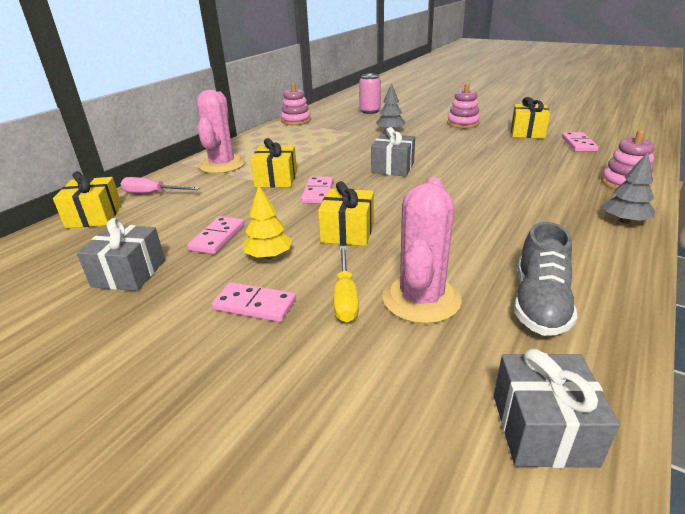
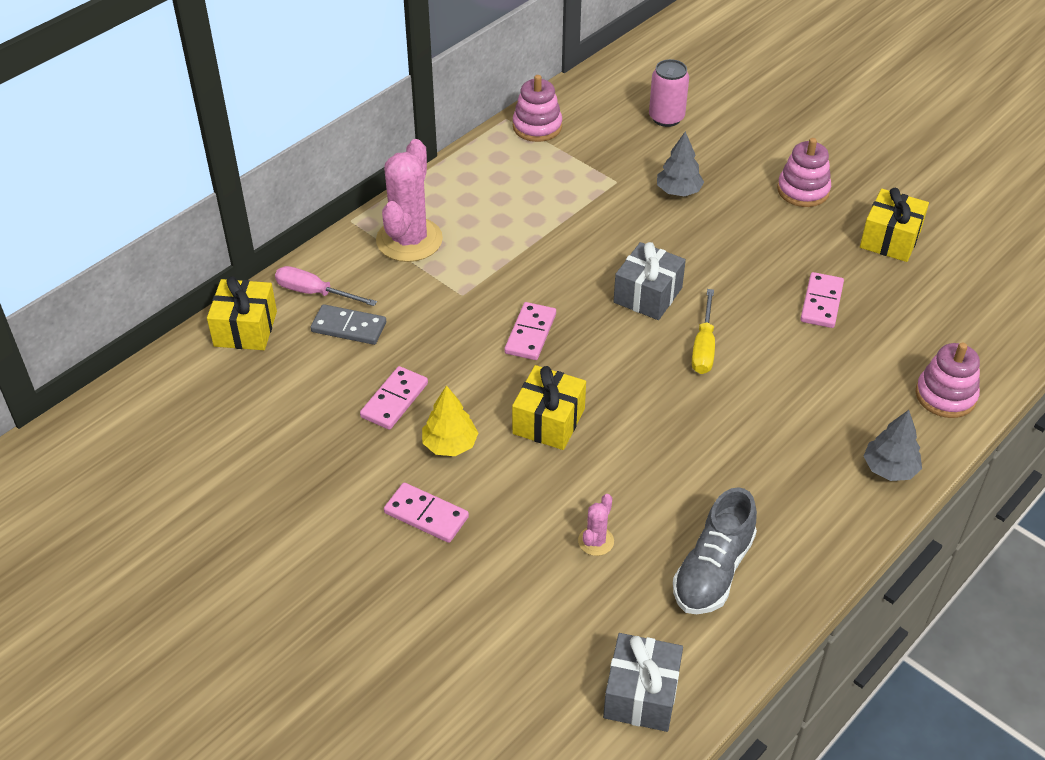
camera: 10 degrees right, 15 degrees up
(129, 273) = (296, 442): grey gift -> none
(179, 206) = (349, 327): none -> grey domino
(276, 179) = (480, 291): yellow gift -> none
(345, 297) = (519, 523): yellow screwdriver -> yellow screwdriver (703, 347)
(421, 299) = (596, 541): pink cactus -> pink cactus, size x0.44
(578, 144) = (948, 288): pink domino -> pink domino (821, 302)

